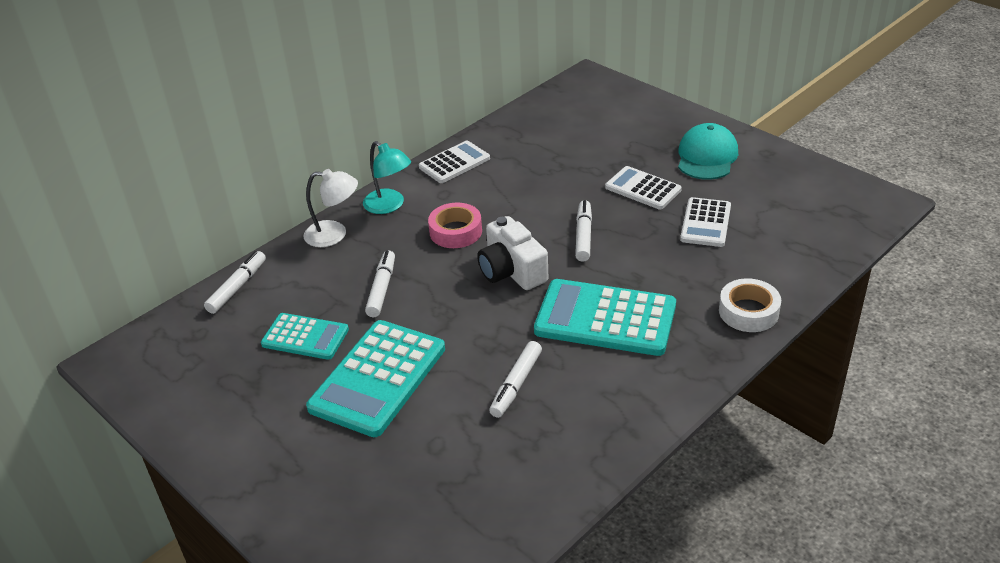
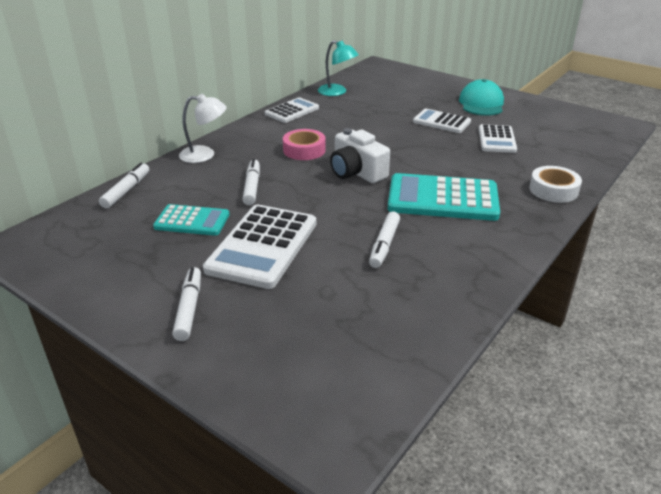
camera: 10 degrees left, 5 degrees down
(378, 378) = (262, 246): turquoise calculator -> white calculator
(389, 206) = (246, 136): turquoise lamp -> turquoise lamp (337, 92)
(583, 236) = (406, 149): white marker -> white marker (189, 308)

